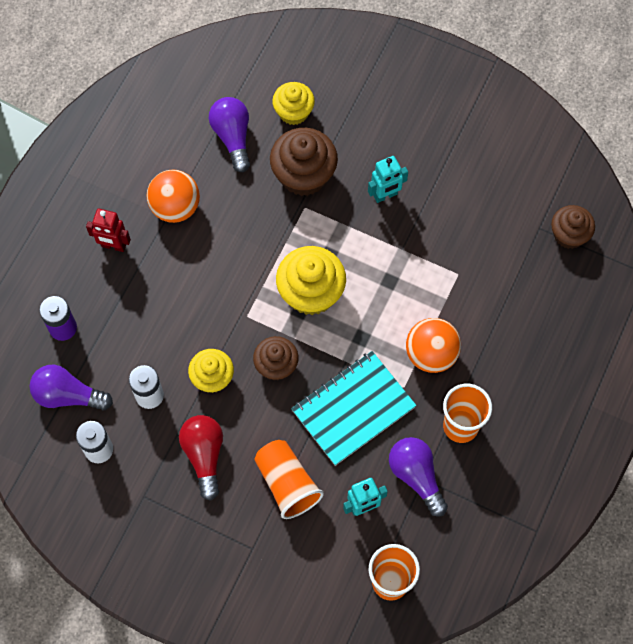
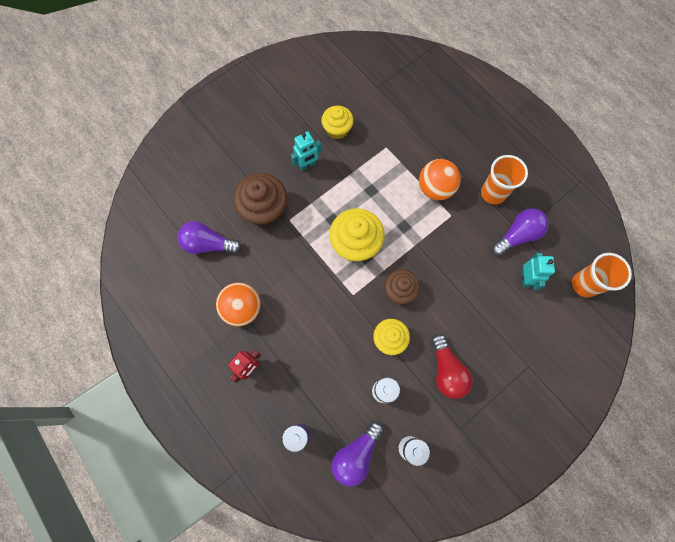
camera: 65 degrees left, 5 degrees up
(204, 456) = (446, 370): red light bulb -> red light bulb turned 120 degrees counterclockwise
(287, 483) = (490, 321): orange cup -> none
(293, 112) = (212, 195): yellow cupcake -> yellow cupcake (337, 129)
(353, 409) = (453, 254): turquoise notebook -> none
(385, 195) = (307, 165): turquoise robot -> turquoise robot turned 60 degrees clockwise
(416, 476) = (517, 235): purple light bulb -> purple light bulb turned 150 degrees clockwise
(569, 235) = (390, 72): brown cupcake -> none

